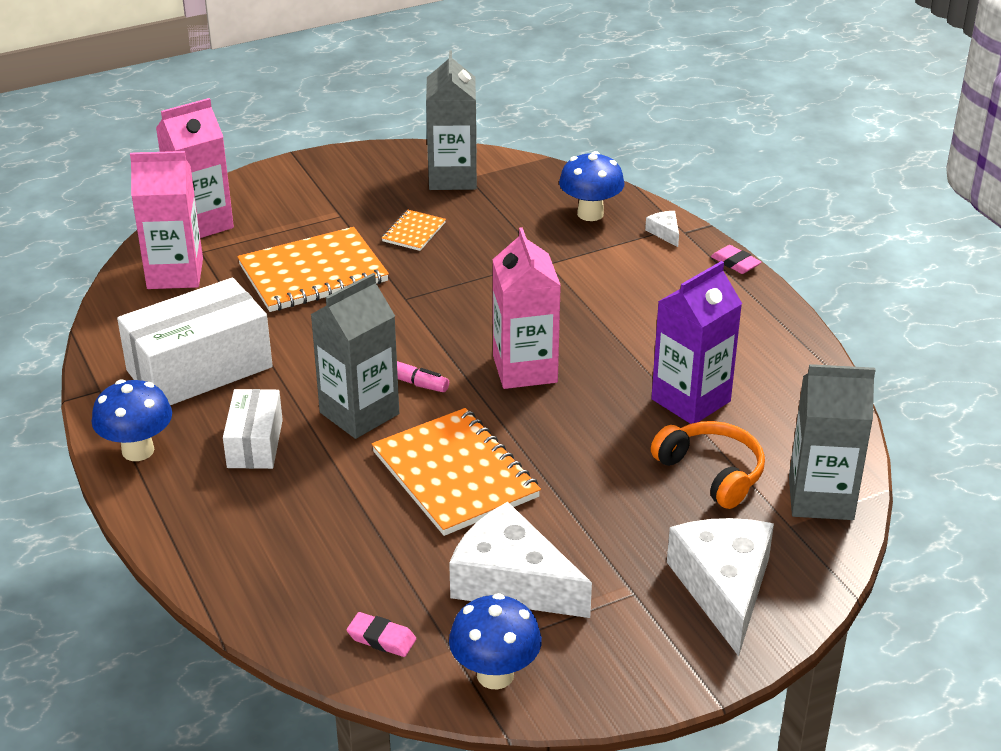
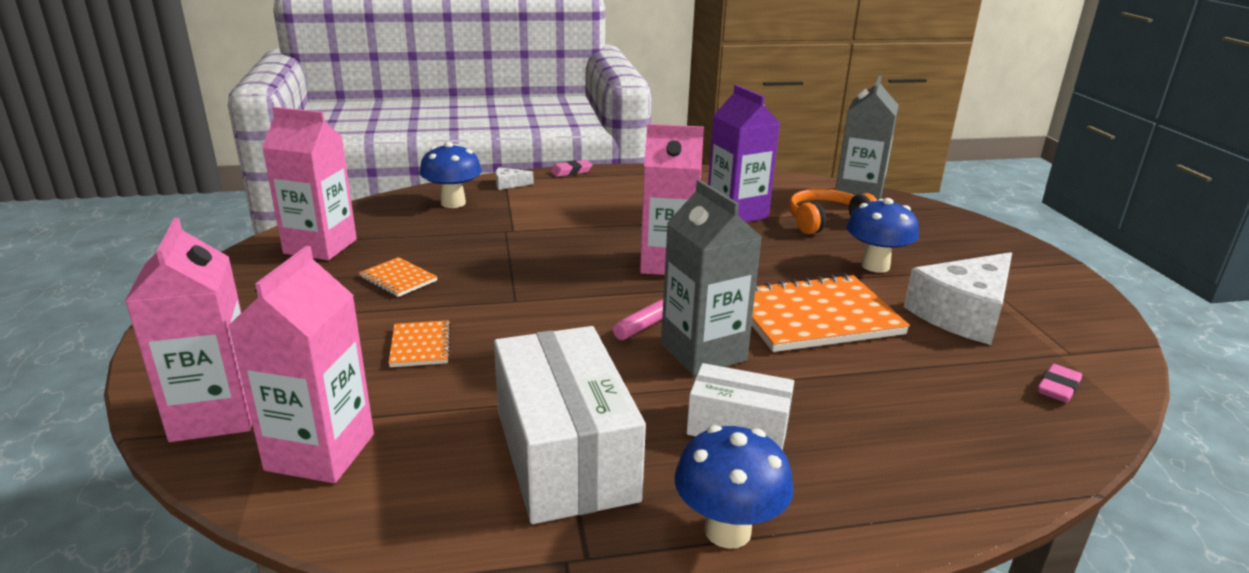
camera: 75 degrees left, 10 degrees down
(313, 273) = (420, 346): orange notebook -> orange notebook, size x0.47
(452, 177) = (320, 246): grey carton -> pink carton
(495, 675) = (1085, 339): blue mushroom -> blue mushroom (875, 266)
(723, 588) = (957, 240): white cheese -> none

